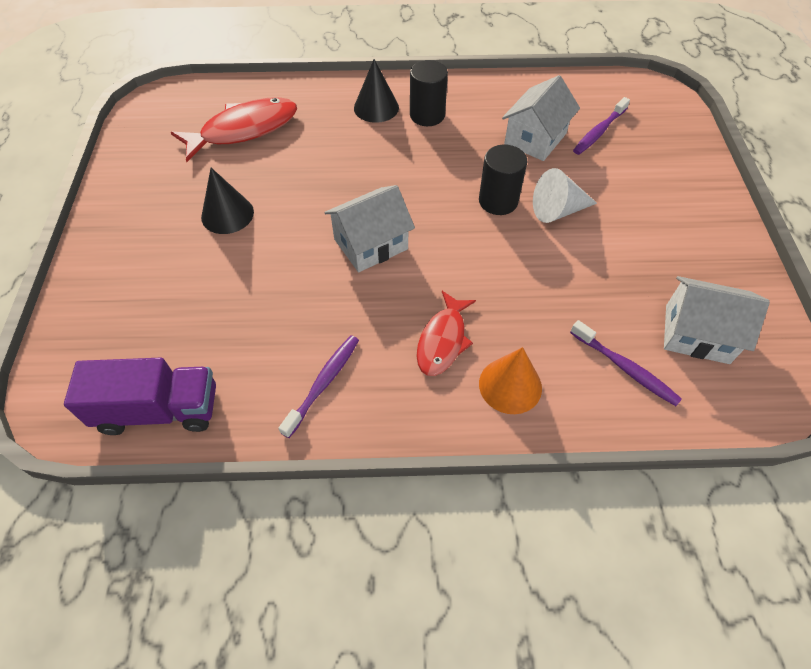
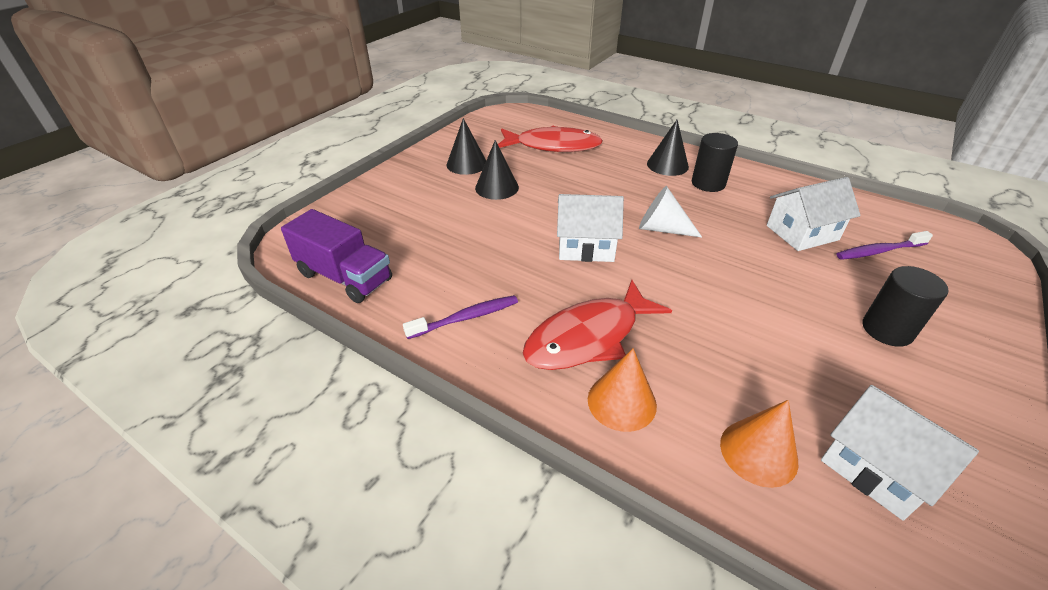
camera: 35 degrees right, 15 degrees down
(167, 197) = (466, 164): none -> black cone
(443, 340) = (588, 337): red fish -> red fish, size x1.58
(498, 201) = (726, 262): black cylinder -> black cylinder (887, 330)
(558, 210) = (783, 292): white cone -> white cone (662, 229)
(625, 368) = (758, 452): purple toothbrush -> orange cone

